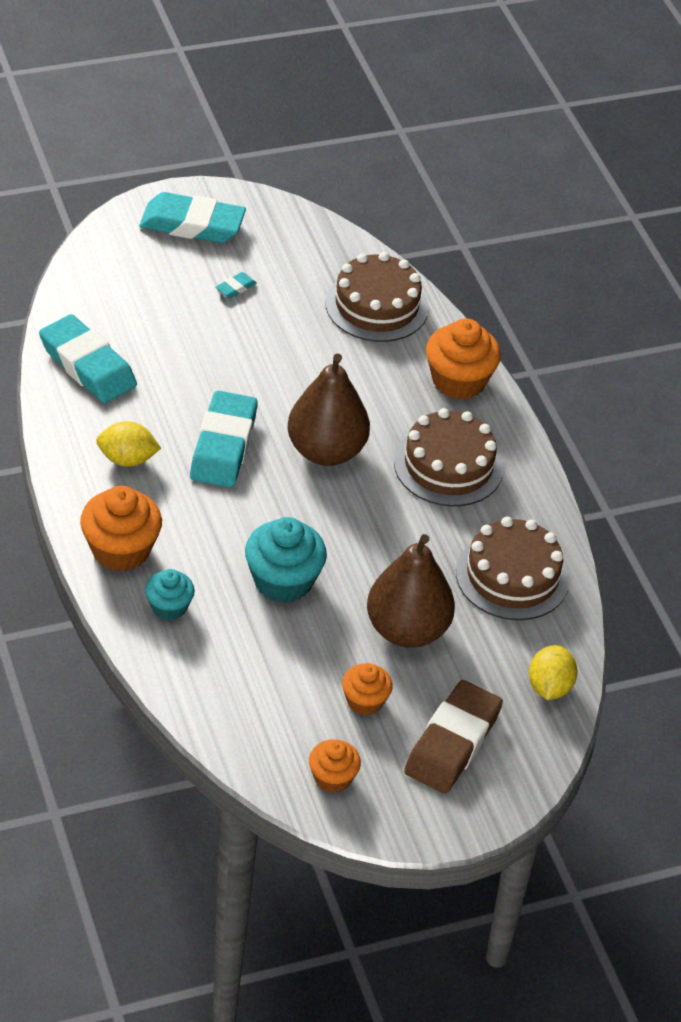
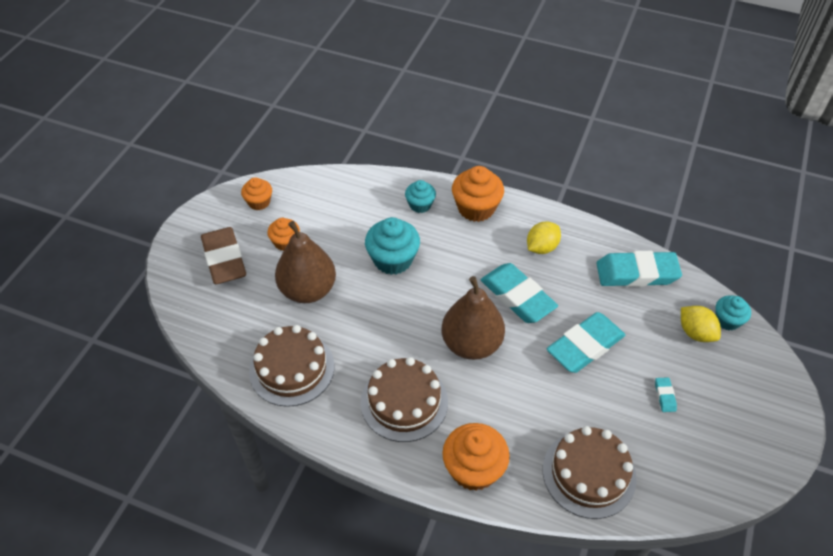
camera: 135 degrees right, 5 degrees up
(87, 276) = (727, 320): none -> turquoise cupcake
(192, 224) = (754, 414): turquoise eraser -> turquoise eraser (585, 346)
(549, 687) = (206, 326): yellow lemon -> yellow lemon (695, 333)

